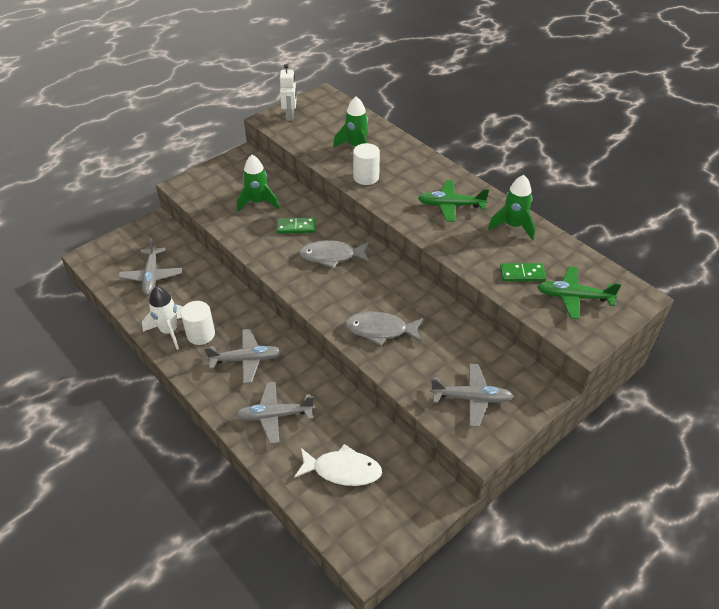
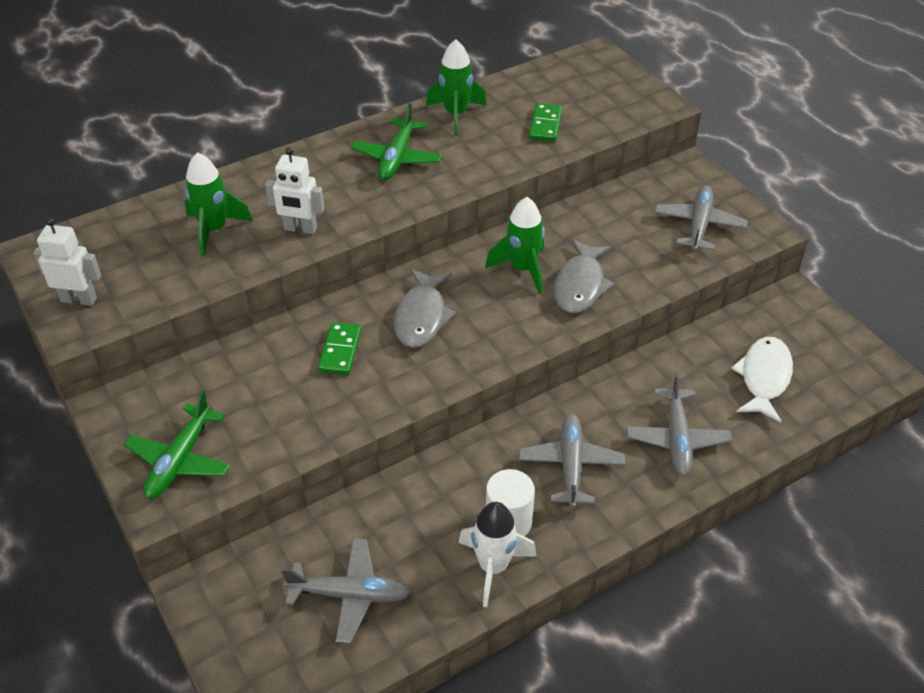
camera: 80 degrees left, 0 degrees up
(258, 202) = (257, 394): green rocket -> green rocket (522, 269)
(366, 177) = (300, 229): white cylinder -> white robot
(573, 297) = (590, 96): green plane -> green plane (180, 460)

